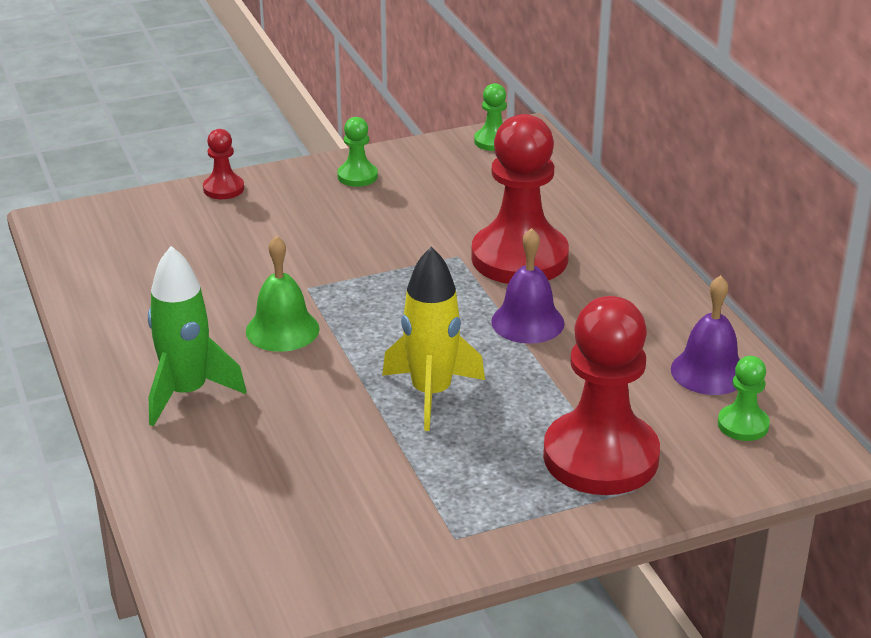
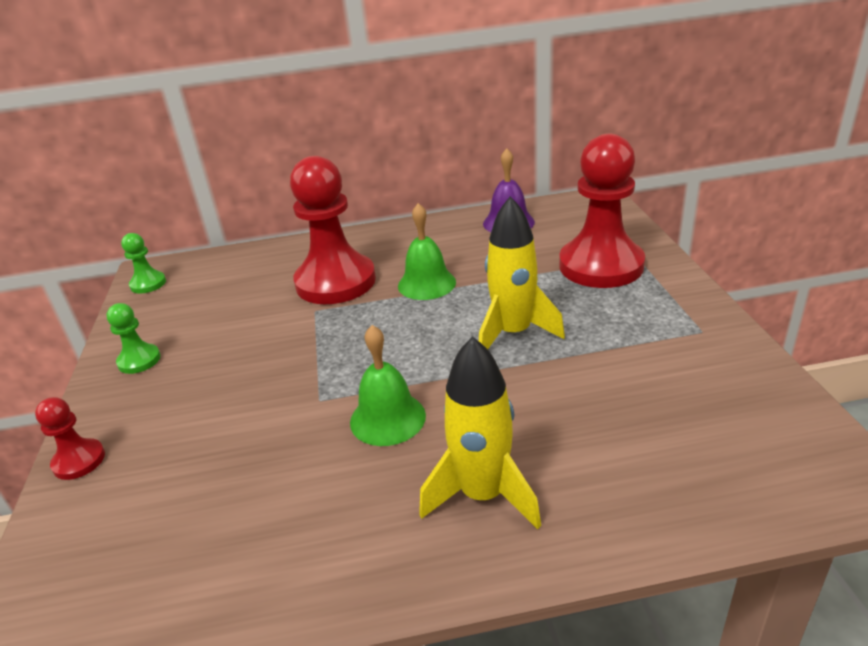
camera: 75 degrees left, 0 degrees up
(187, 393) = (483, 495): green rocket -> yellow rocket
(527, 322) = (426, 284): purple bell -> green bell
(743, 425) = (568, 217): green pawn -> none

